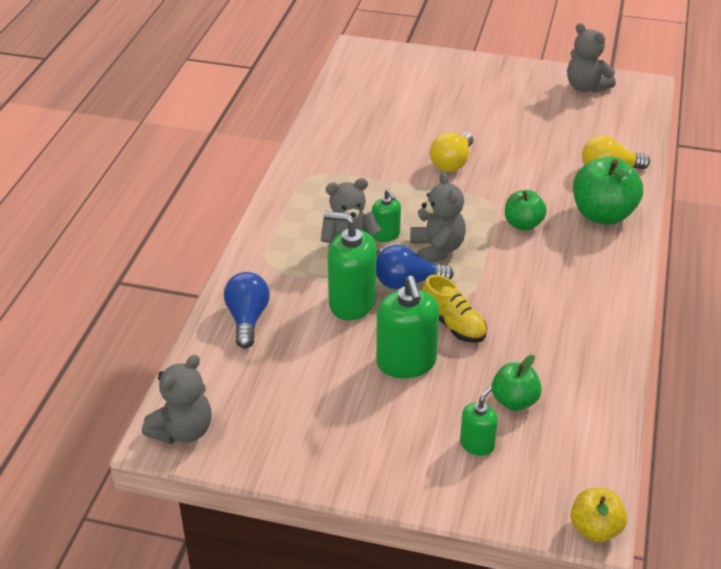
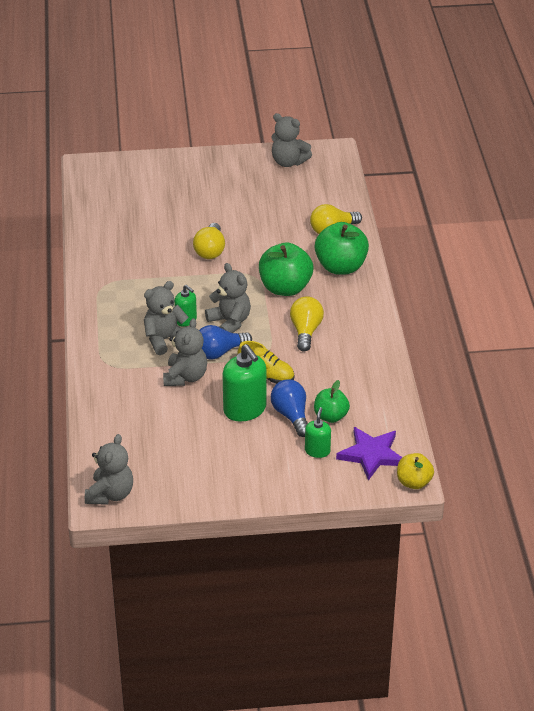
camera: 20 degrees left, 0 degrees up
(247, 319) = (114, 407): blue light bulb -> blue light bulb (291, 415)
(352, 303) = (185, 377): green soap dispenser -> grey teddy bear
(523, 224) = (285, 288): green apple -> green apple, size x1.67
(527, 282) = (305, 331): none -> yellow light bulb
(549, 470) = (371, 455): none -> purple star

